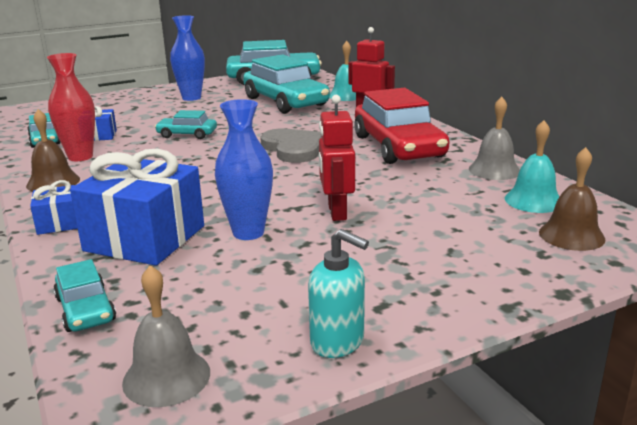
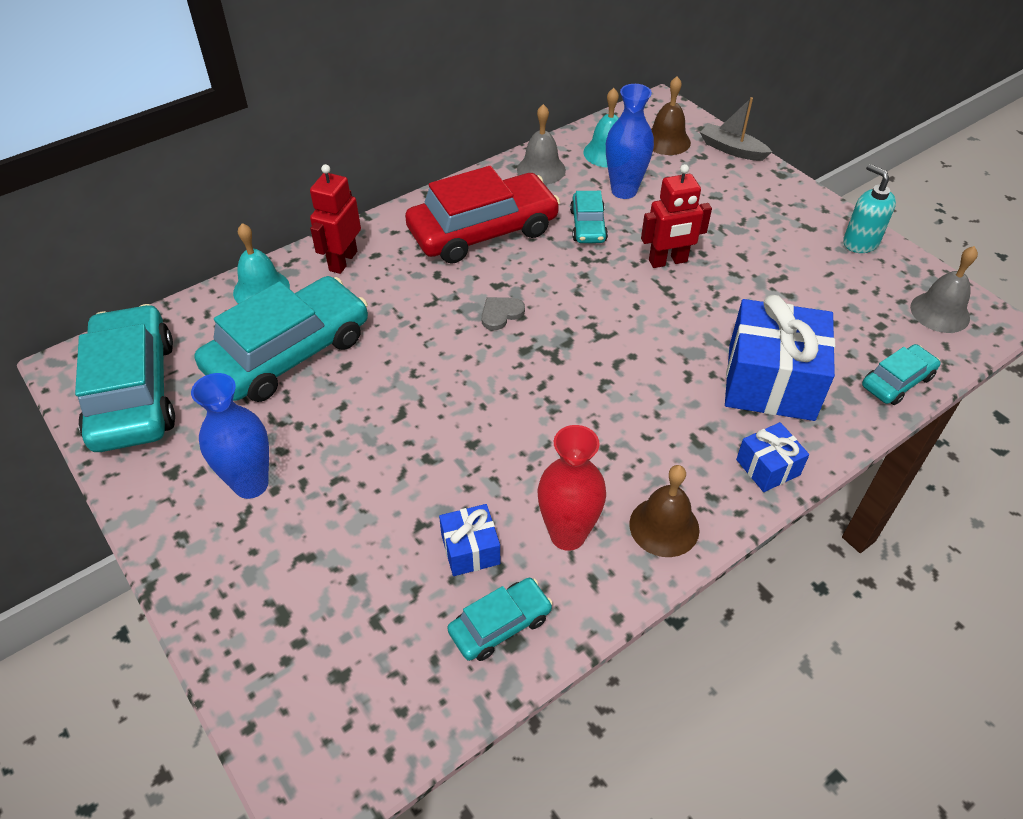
camera: 100 degrees left, 25 degrees up
(187, 134) = (455, 434): turquoise car -> turquoise car (588, 226)
(248, 233) = (730, 312): blue vase -> blue vase (624, 191)
(293, 148) = (501, 314): grey heart -> grey heart, size x0.51
(338, 342) = (860, 242): turquoise soap dispenser -> turquoise soap dispenser turned 60 degrees counterclockwise
(565, 277) = (732, 149): none -> grey boat

